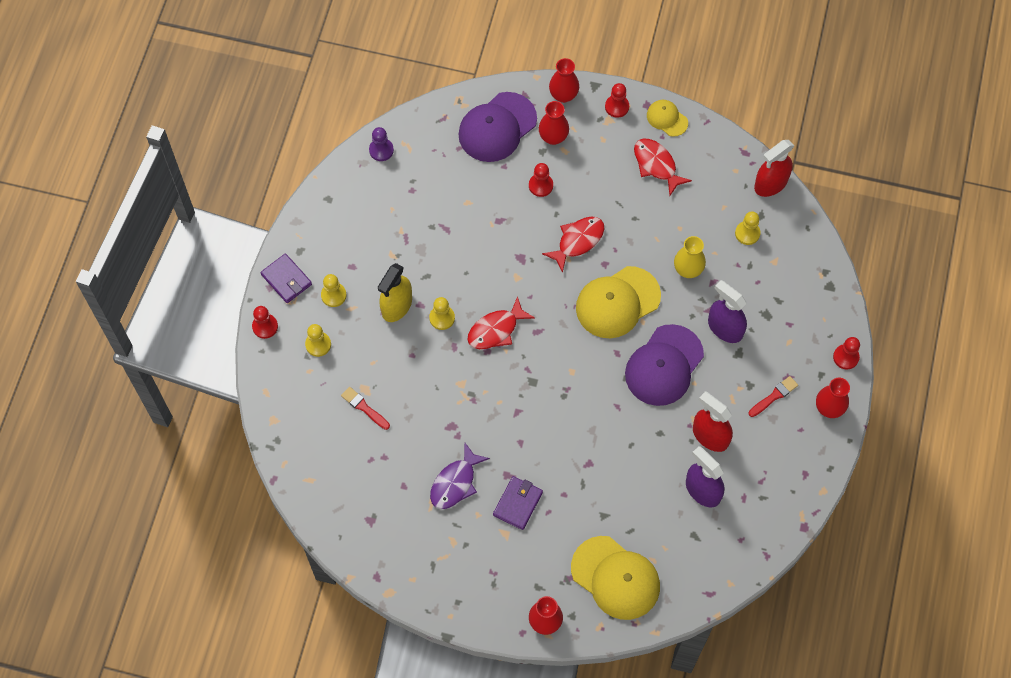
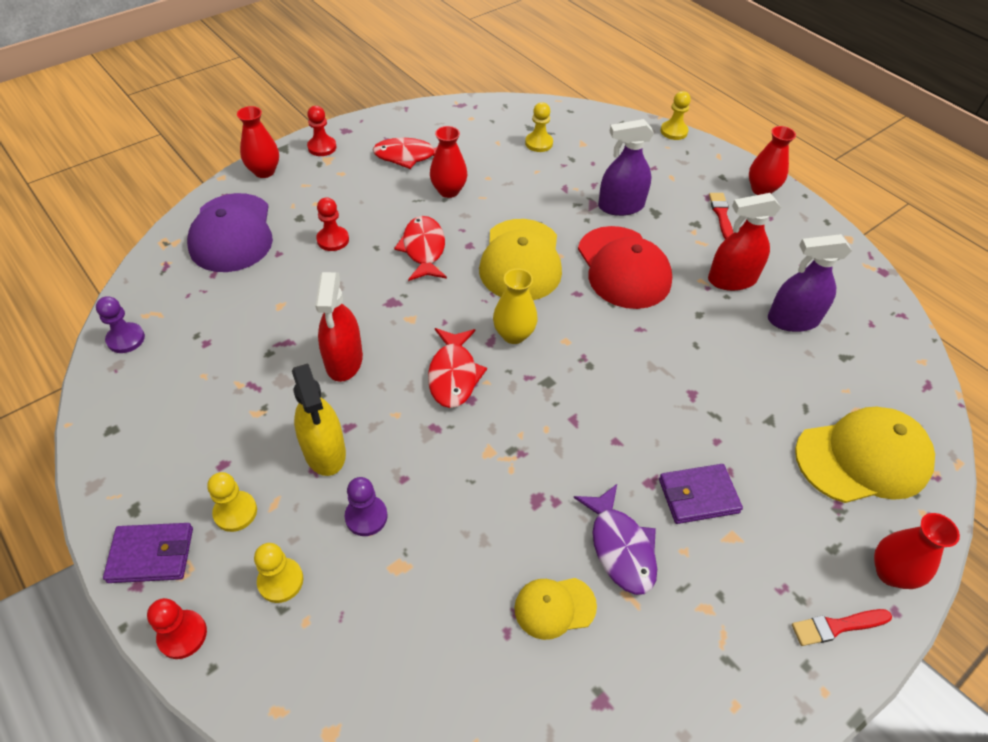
camera: 55 degrees left, 15 degrees down
(364, 407) = (423, 586): red brush -> red brush (837, 626)
(378, 354) = (366, 516): none -> purple pawn
(442, 318) = (387, 416): yellow pawn -> yellow pawn (673, 131)
(517, 503) = (698, 496): purple wallet -> purple wallet turned 75 degrees counterclockwise
(553, 137) = (295, 202): red vase -> red vase (448, 191)
(664, 365) = (623, 268): purple cap -> red cap
(667, 119) = (373, 127): yellow cap -> yellow cap (554, 607)
(688, 269) = (536, 196): yellow vase -> yellow vase (514, 334)
(770, 184) = (506, 107): red spray bottle -> red spray bottle (344, 360)
(846, 357) = (717, 154): red pawn -> none

